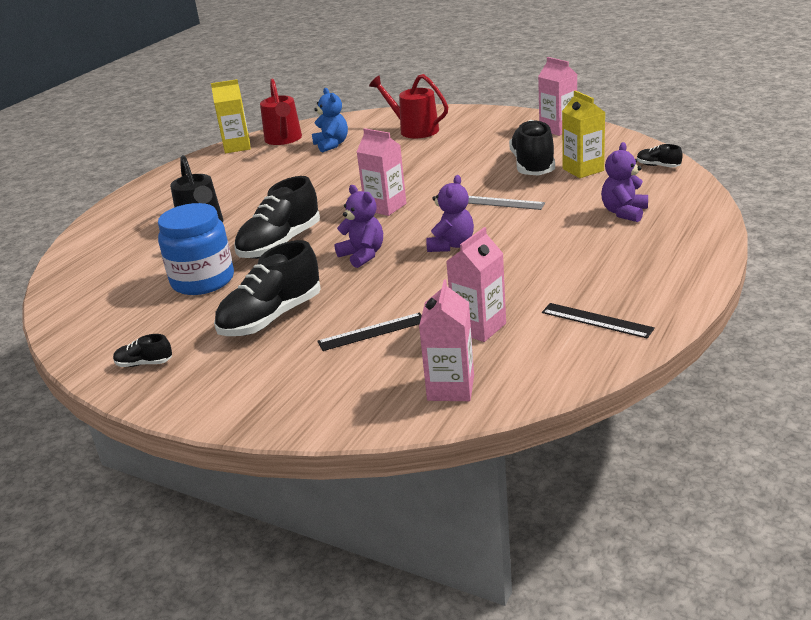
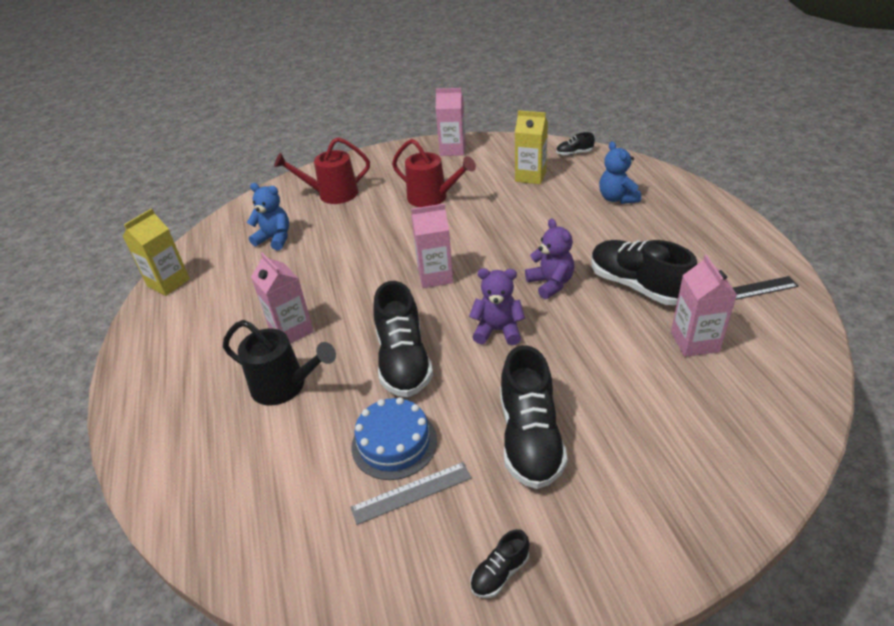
camera: 45 degrees left, 10 degrees up
(203, 281) = (394, 443): blue jar -> blue cake
(284, 139) = (211, 254): red watering can -> red watering can (432, 198)
(372, 332) = (632, 395): black ruler -> none
(451, 388) = (769, 405): pink carton -> pink carton (291, 331)
(500, 202) = (520, 229): grey ruler -> grey ruler (411, 492)
(533, 165) = (488, 187): black shoe -> black shoe (637, 286)
(624, 212) = (617, 198): purple teddy bear -> blue teddy bear

